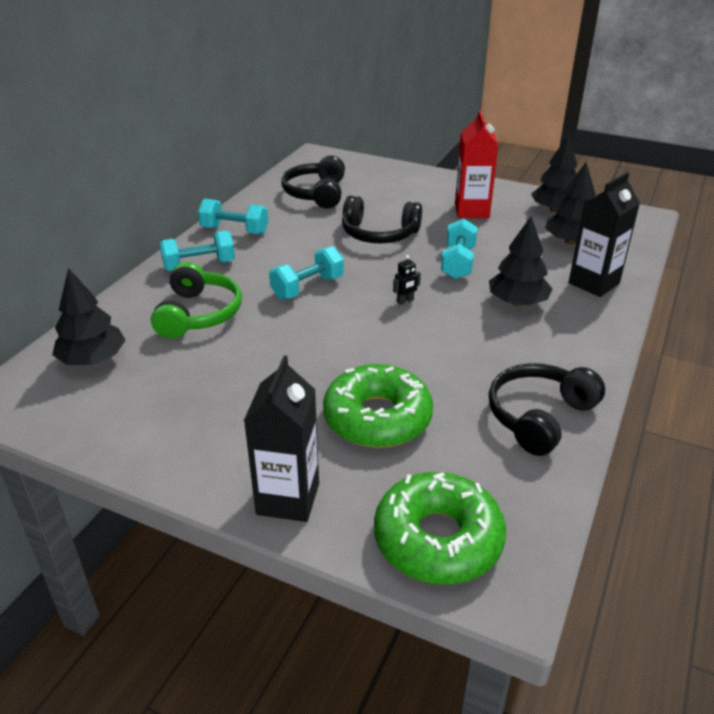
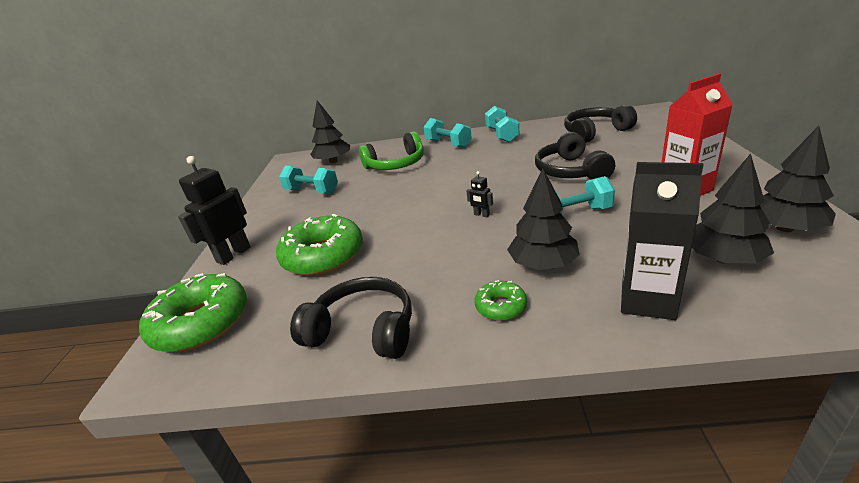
camera: 70 degrees right, 5 degrees down
(288, 499) = (233, 254): black carton -> black robot
(307, 288) = (459, 178): turquoise dumbbell -> turquoise dumbbell (312, 191)
(557, 339) = (501, 306): none -> green donut

